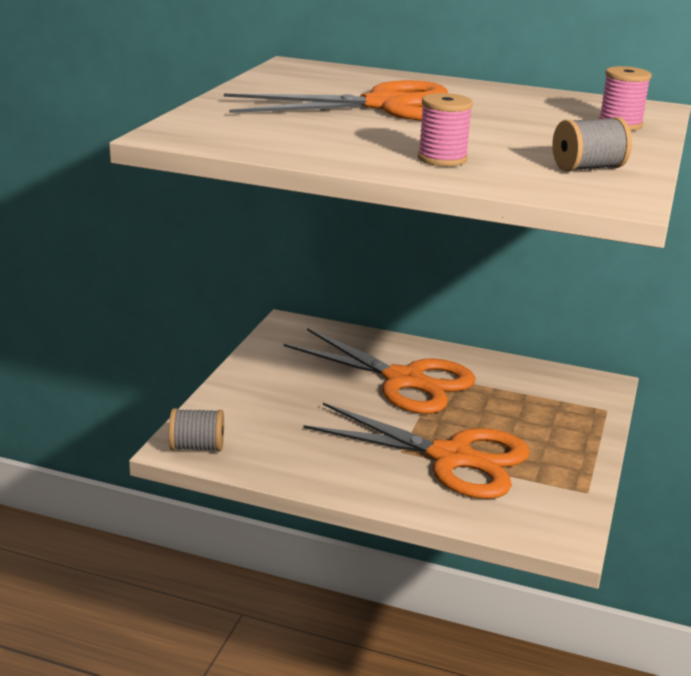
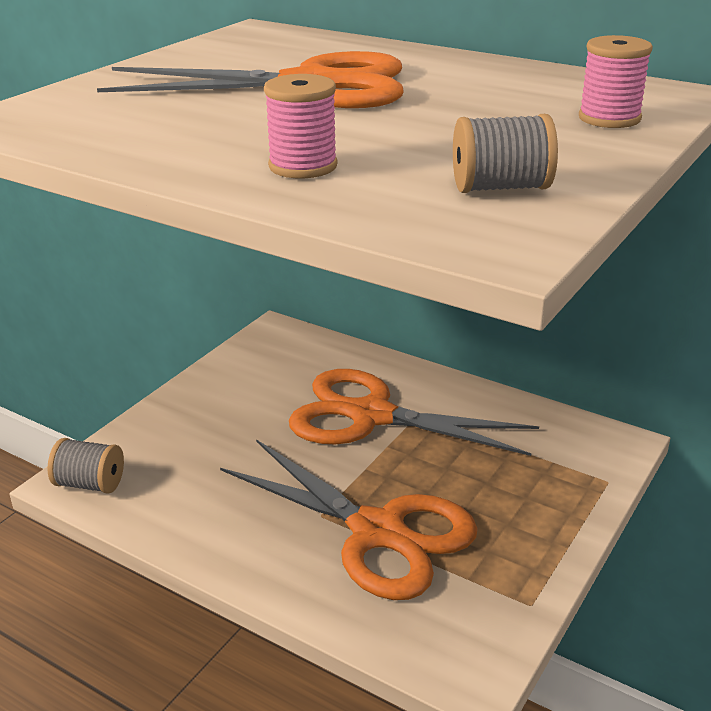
camera: 15 degrees right, 5 degrees up
(404, 380) = (371, 416): orange scissors -> orange scissors turned 150 degrees clockwise

